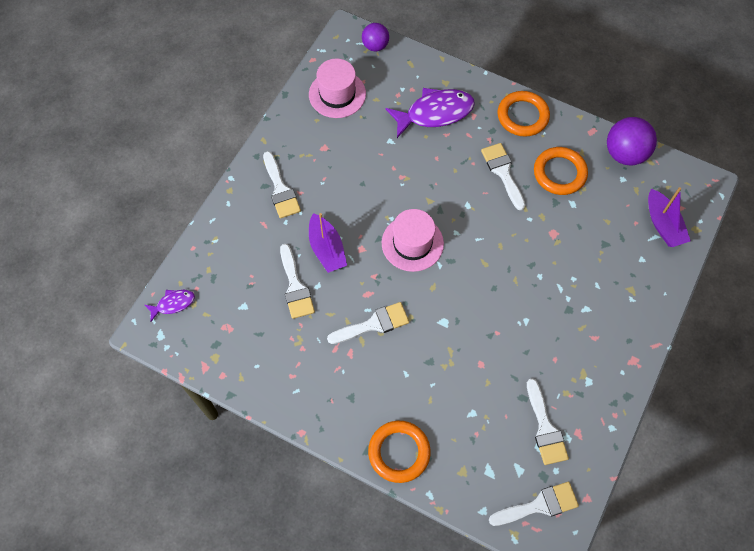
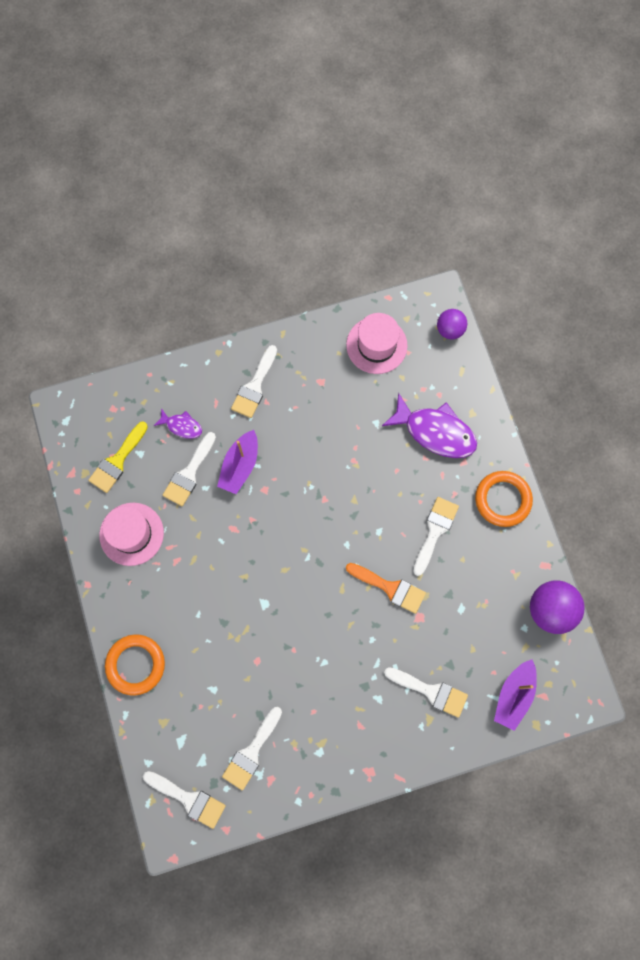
camera: 45 degrees right, 10 degrees up
(173, 304) = (96, 405): purple fish -> purple fish (181, 426)
(231, 326) = (117, 461): none -> yellow brush
(373, 324) = (214, 556): white brush -> white brush (431, 691)
(412, 243) = (305, 521): pink hat -> pink hat (131, 534)
(514, 233) = (390, 588): none -> orange brush
(559, 173) = (479, 574): orange ring -> none

